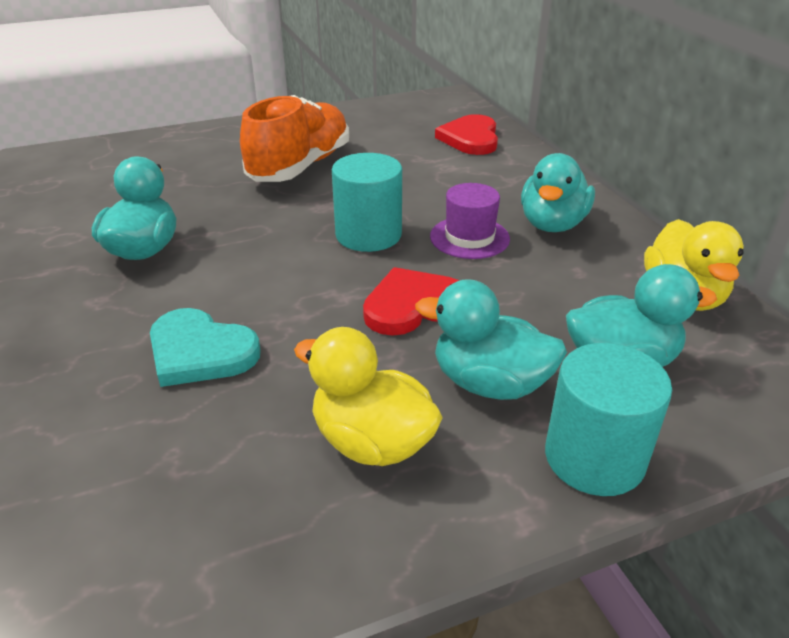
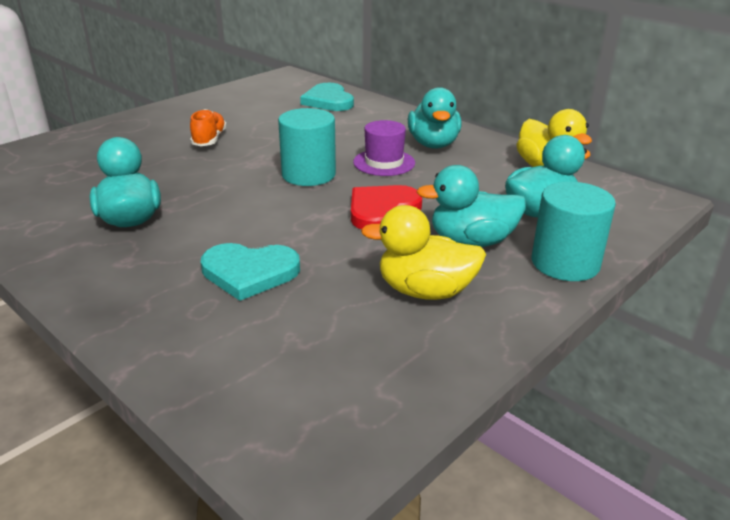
camera: 25 degrees left, 5 degrees down
(300, 166) = (209, 140): orange shoe -> orange shoe, size x0.52
(470, 138) = (328, 101): red heart -> turquoise heart

